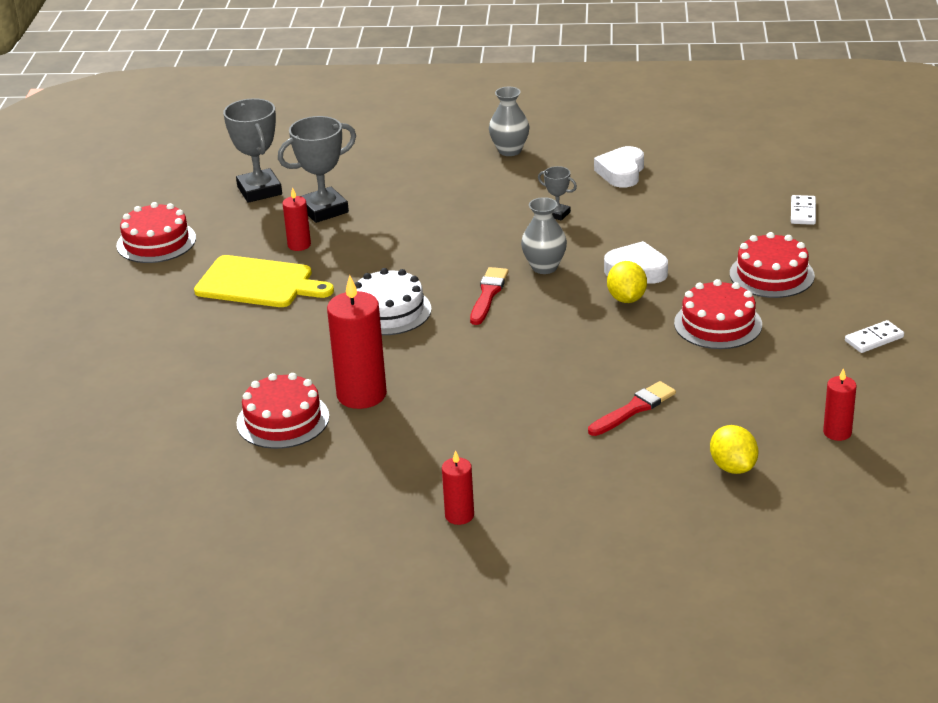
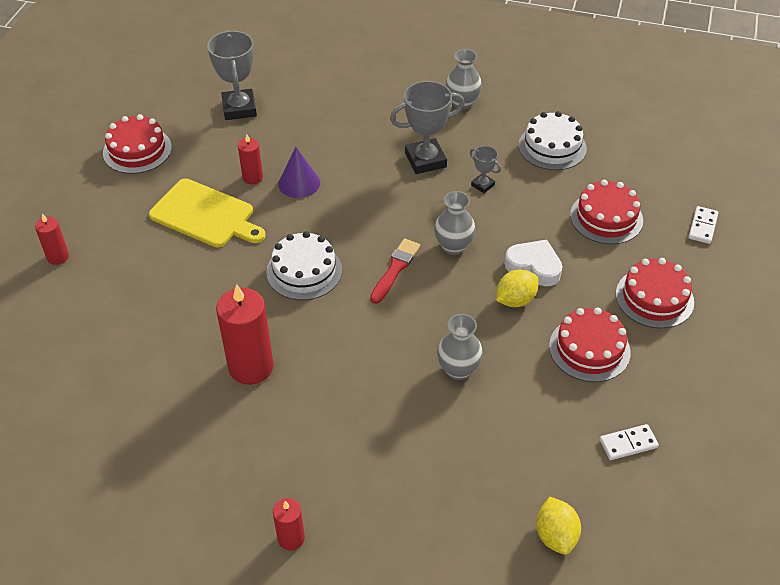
camera: 10 degrees right, 15 degrees up
(283, 420) = (175, 382): red cake -> red cake (606, 217)
(324, 210) = (285, 141): grey trophy -> grey trophy (425, 160)
(353, 242) = (299, 183): none -> purple cone
(586, 361) = (458, 369): none -> grey vase
(621, 172) = (552, 147): white heart -> white cake
(626, 299) = (515, 300): yellow lemon -> yellow lemon turned 45 degrees clockwise
(634, 409) = (484, 439): red brush -> none
(837, 432) = (665, 513): red candle -> red candle (58, 257)
(874, 339) = (729, 400): white domino -> white domino (628, 444)

